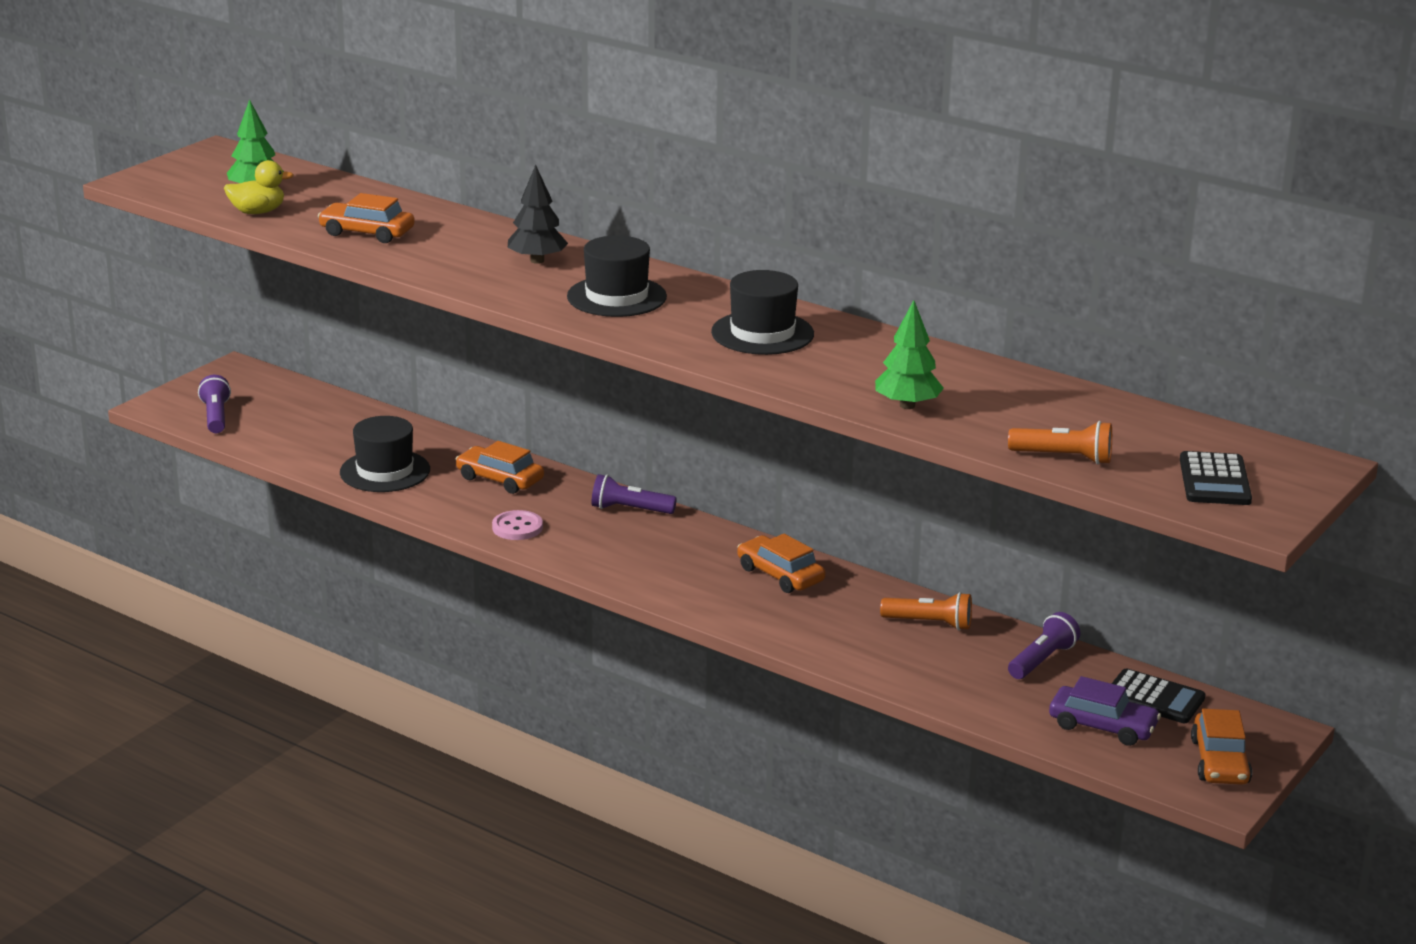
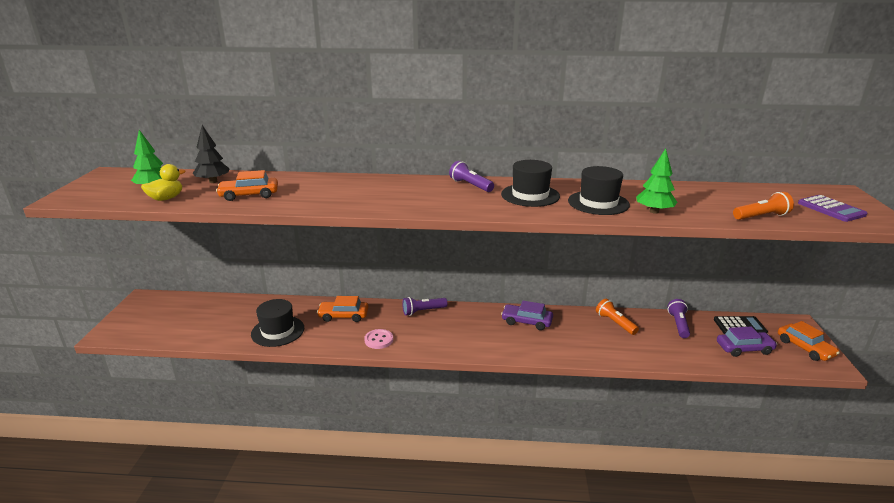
camera: 30 degrees left, 0 degrees up
(216, 416) = (150, 329): purple flashlight -> purple flashlight (470, 185)
(537, 260) = (365, 188): black tree -> black tree (213, 181)
(616, 297) = (432, 195): black hat -> black hat (598, 203)
(780, 575) = (526, 321): orange car -> purple car
(929, 623) = (615, 323): orange flashlight -> orange flashlight turned 105 degrees counterclockwise
(1215, 480) = (831, 209): black calculator -> purple calculator

